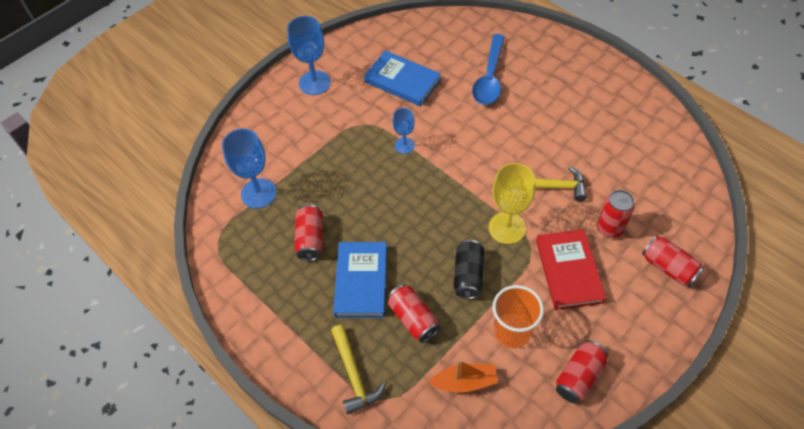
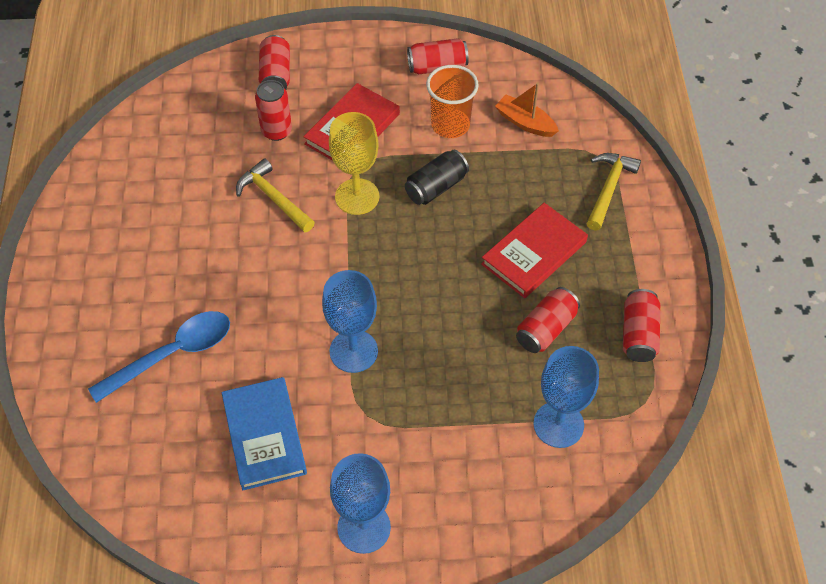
camera: 140 degrees left, 0 degrees up
(361, 281) = (534, 253): blue book -> red book
(404, 145) = (353, 351): blue goblet -> blue goblet, size x1.70
(413, 318) = (518, 191): red can -> red can (638, 334)

